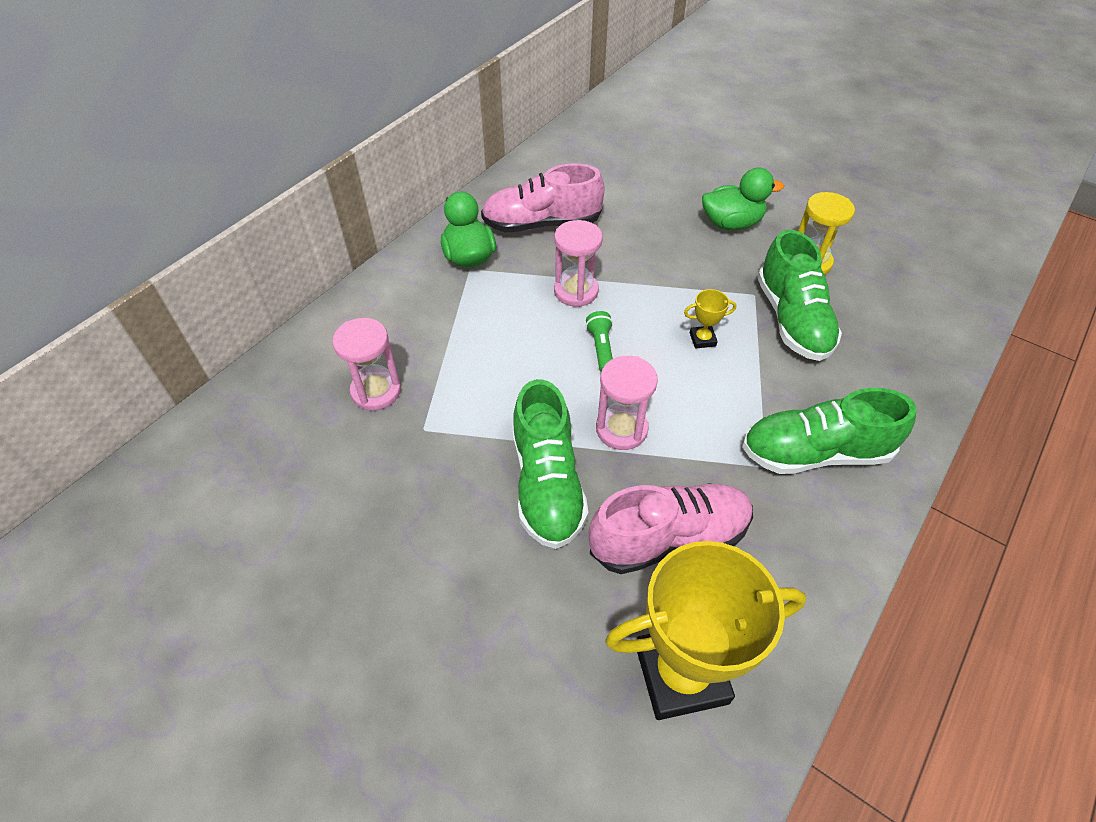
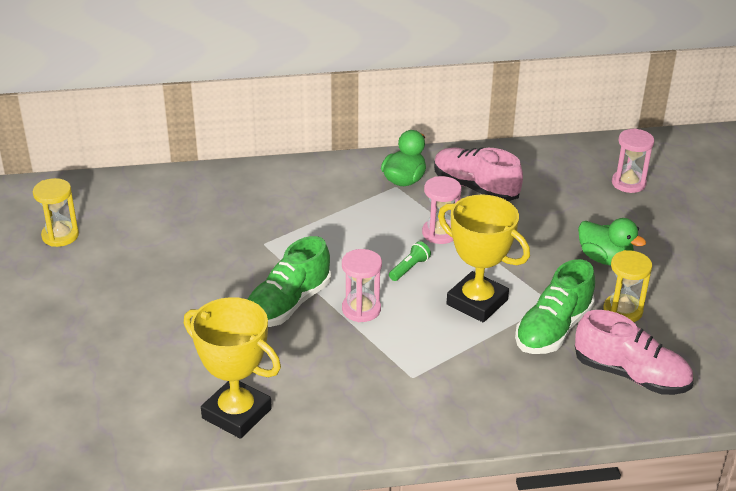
camera: 45 degrees right, 15 degrees down
(141, 621) = (60, 236): none -> yellow hourglass
(376, 391) = (265, 213): pink hourglass -> pink hourglass (628, 183)
(669, 538) = (312, 366): pink shoe -> pink shoe (631, 375)
(702, 339) = (477, 302): yellow trophy -> yellow trophy, size x2.48
(815, 453) = (451, 392): green shoe -> none

